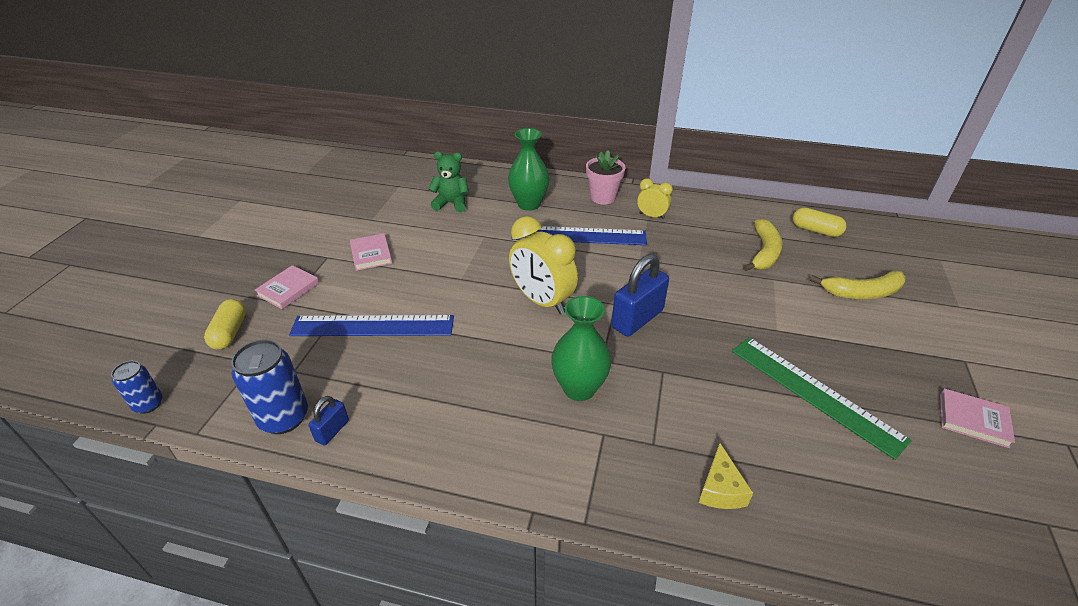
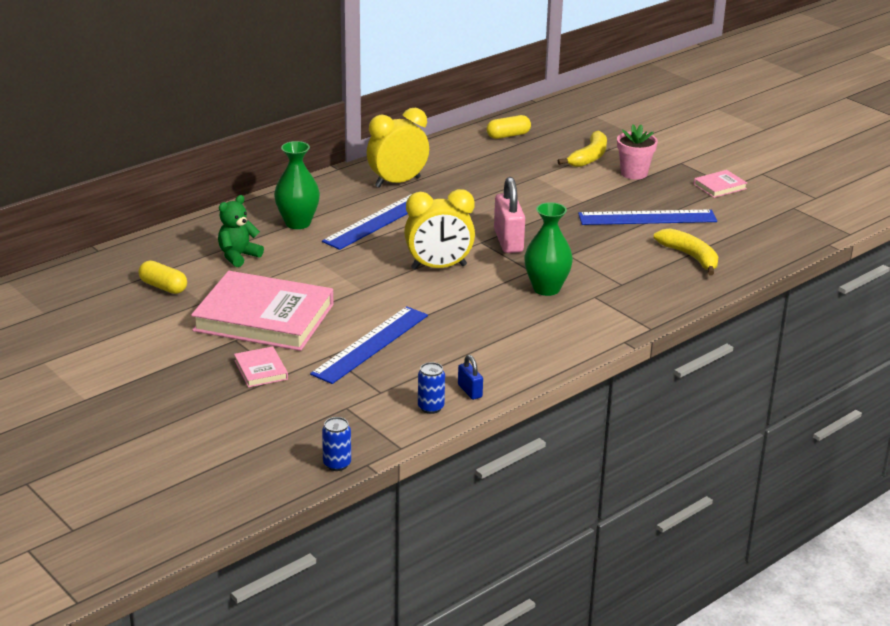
camera: 55 degrees left, 10 degrees down
(230, 332) = (287, 411): yellow capsule -> yellow capsule (163, 287)
(284, 417) = (431, 407): blue can -> blue can, size x0.58
(371, 254) = (264, 318): pink book -> pink book, size x2.37
(603, 197) = (339, 189): pink flower pot -> pink flower pot (634, 173)
(637, 319) = (508, 241): blue padlock -> pink padlock
(651, 216) = (397, 182): yellow clock -> yellow clock, size x1.87
(720, 489) = (676, 279): yellow cheese -> none
(764, 252) = (504, 165): yellow banana -> yellow banana (690, 257)
(814, 393) = (647, 218): green ruler -> blue ruler

